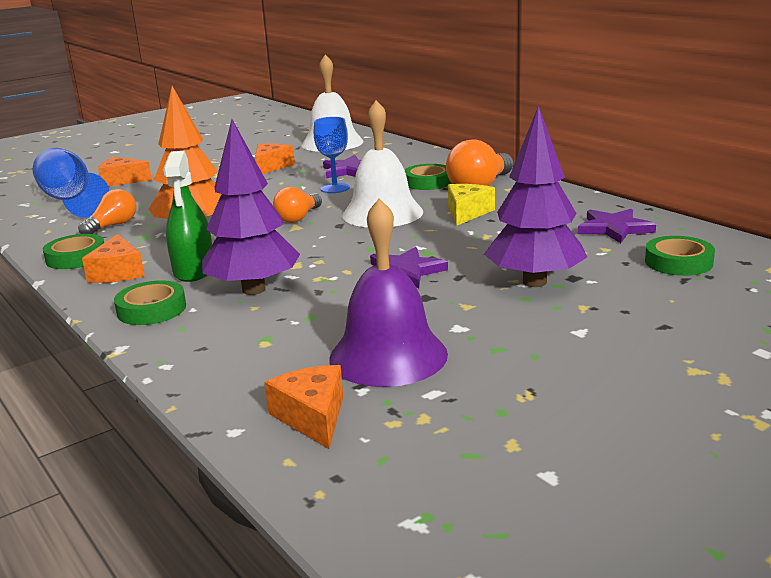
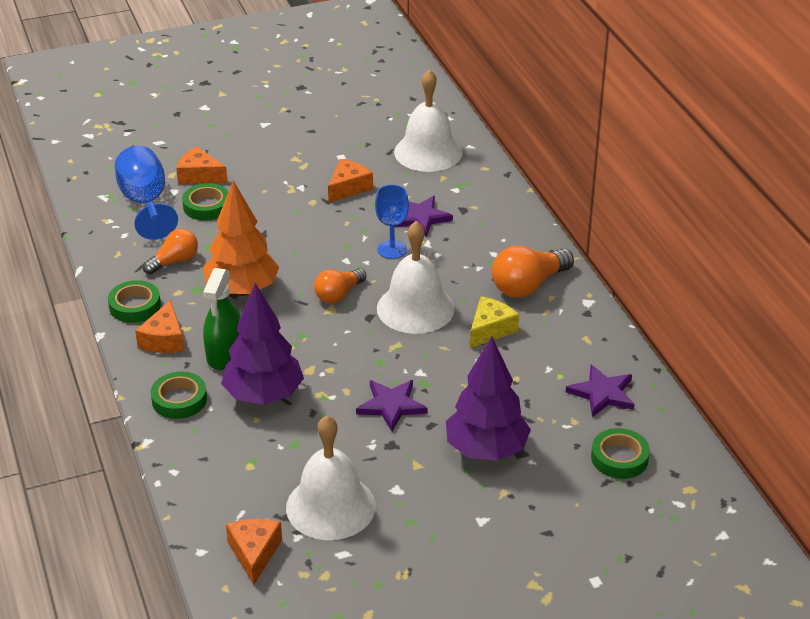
camera: 15 degrees right, 15 degrees up
(388, 356) = (330, 506): purple bell -> white bell
(428, 182) = (484, 263): green tape -> green tape (206, 206)

